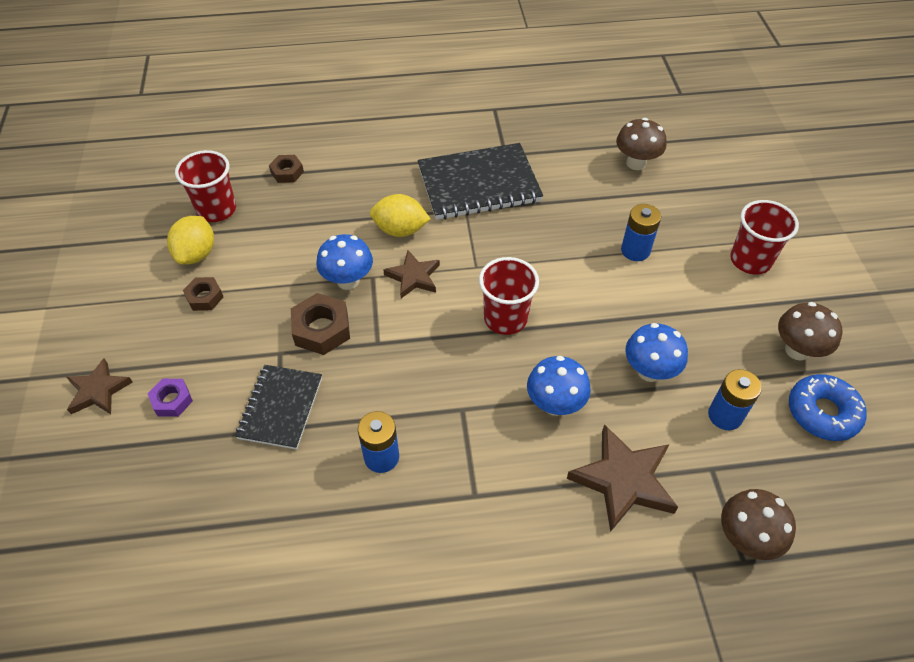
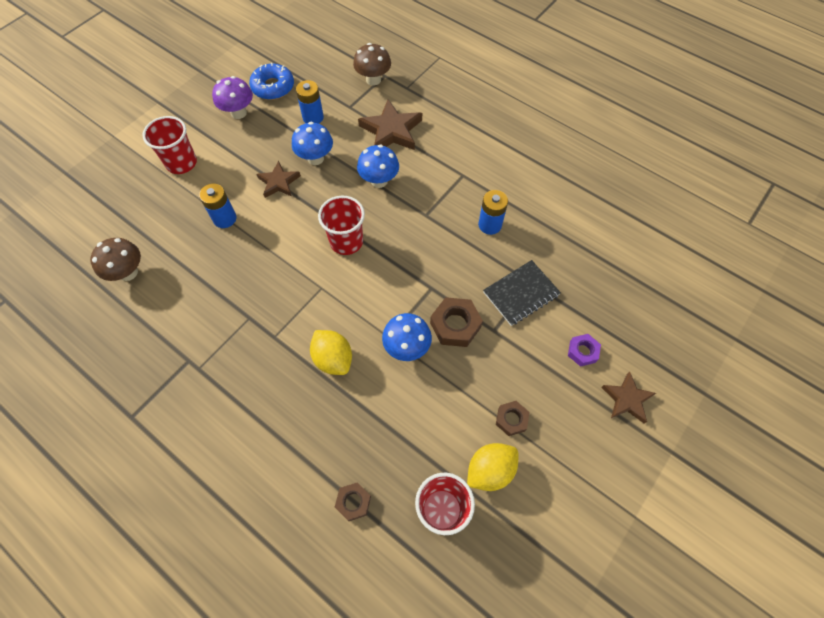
camera: 135 degrees left, 10 degrees up
(413, 277) = (365, 314): brown star -> brown star (279, 182)
(479, 184) = (240, 350): black notebook -> none
(797, 350) = (238, 113): brown mushroom -> purple mushroom

